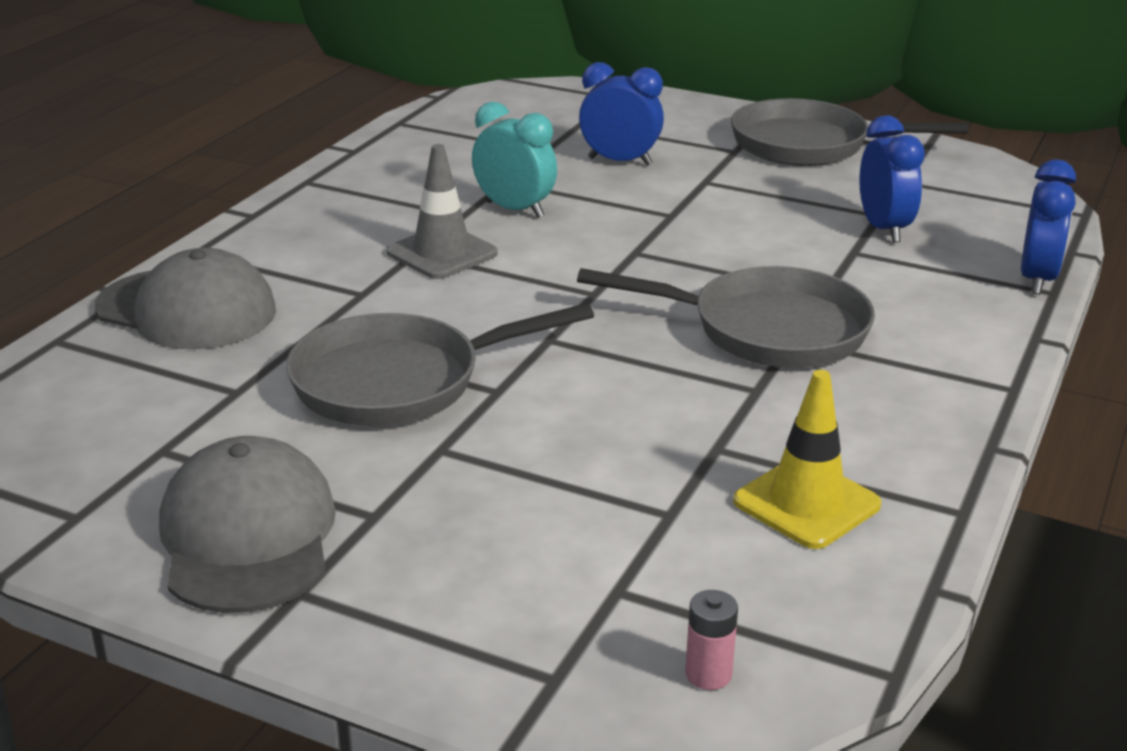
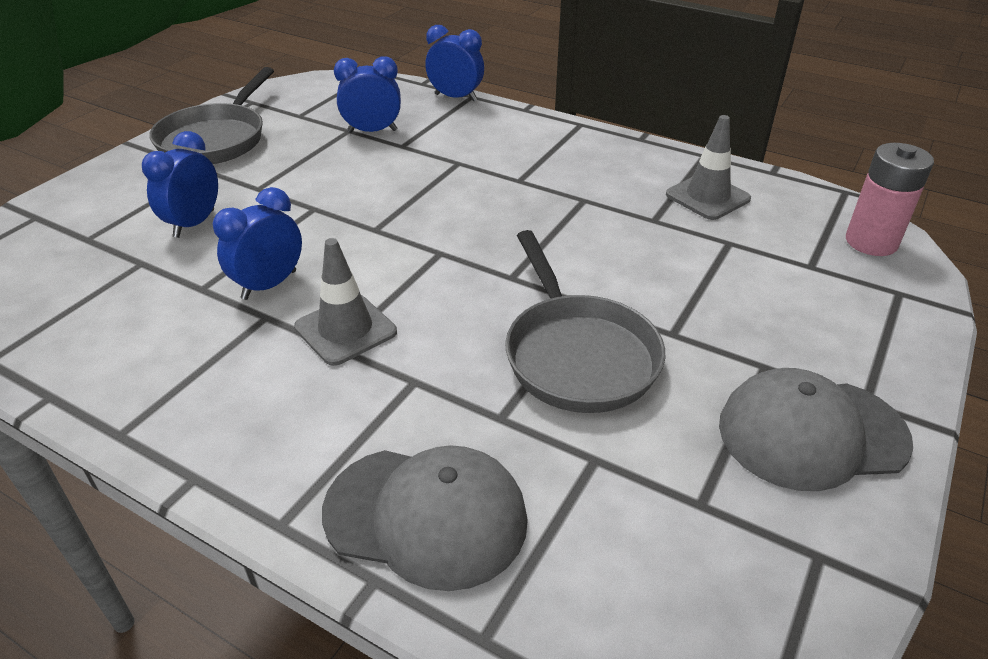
camera: 85 degrees left, 10 degrees up
(186, 309) = (426, 515): grey cap -> grey cap turned 75 degrees clockwise
(514, 210) = (269, 285): turquoise clock -> blue clock
(708, 674) = (871, 242): pink battery -> pink battery, size x2.05
(766, 330) = (508, 188): grey pan -> none
(806, 503) = (707, 197): yellow traffic cone -> grey traffic cone

